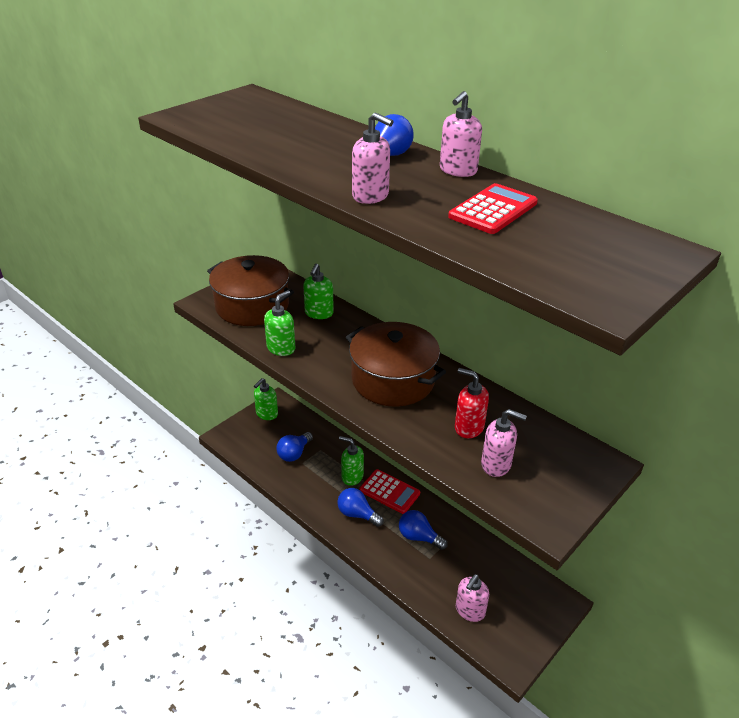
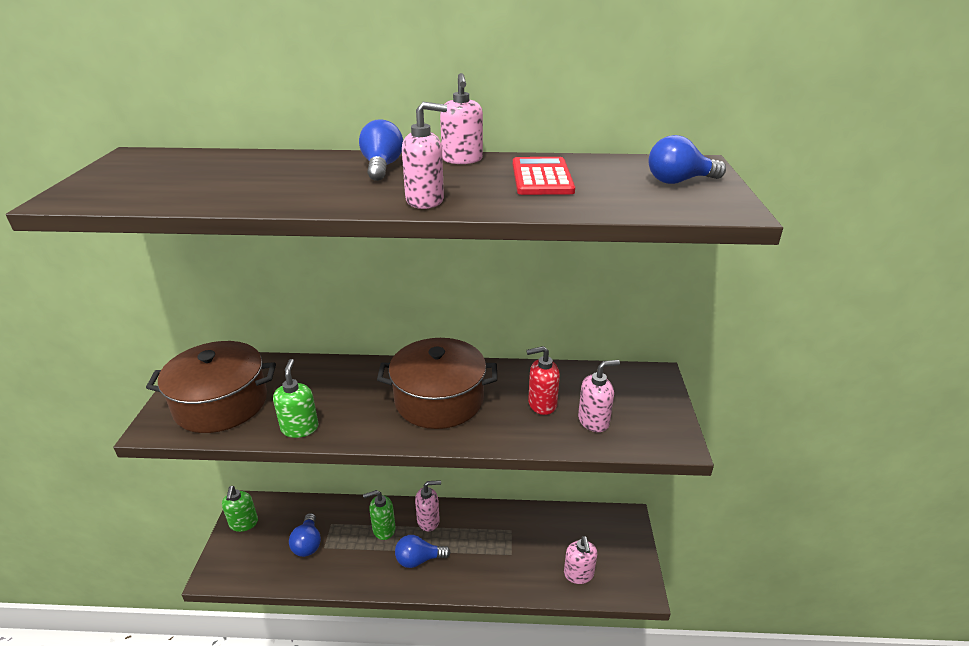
camera: 40 degrees left, 5 degrees down
(319, 313) = (303, 376): green soap dispenser -> none
(389, 492) = (428, 521): red calculator -> pink soap dispenser
(418, 537) = (487, 542): blue light bulb -> blue light bulb (679, 181)

